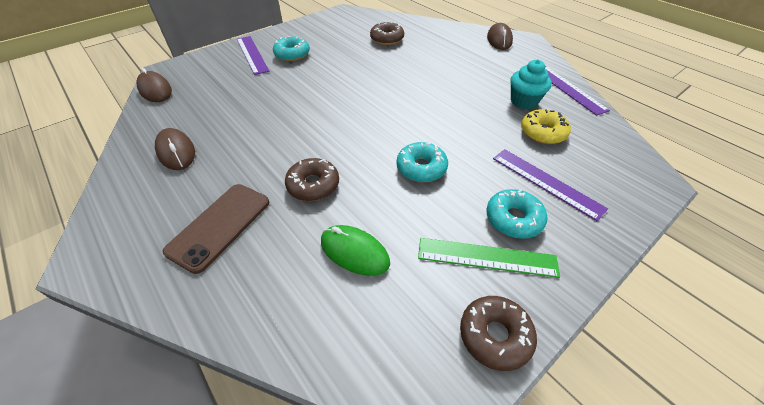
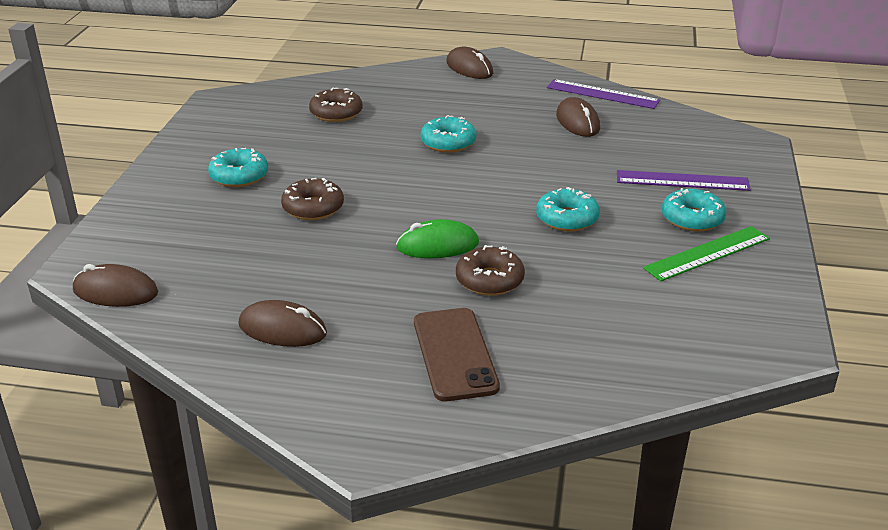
camera: 40 degrees left, 15 degrees down
(252, 54) = (180, 198): purple ruler -> none
(354, 252) = (606, 304): green mouse -> green mouse (437, 245)
(421, 80) = (448, 143): none -> turquoise donut
(495, 335) = (772, 294): brown donut -> brown donut (313, 208)
(524, 101) = (577, 122): turquoise cupcake -> brown mouse
(543, 132) = (629, 142): yellow donut -> none

